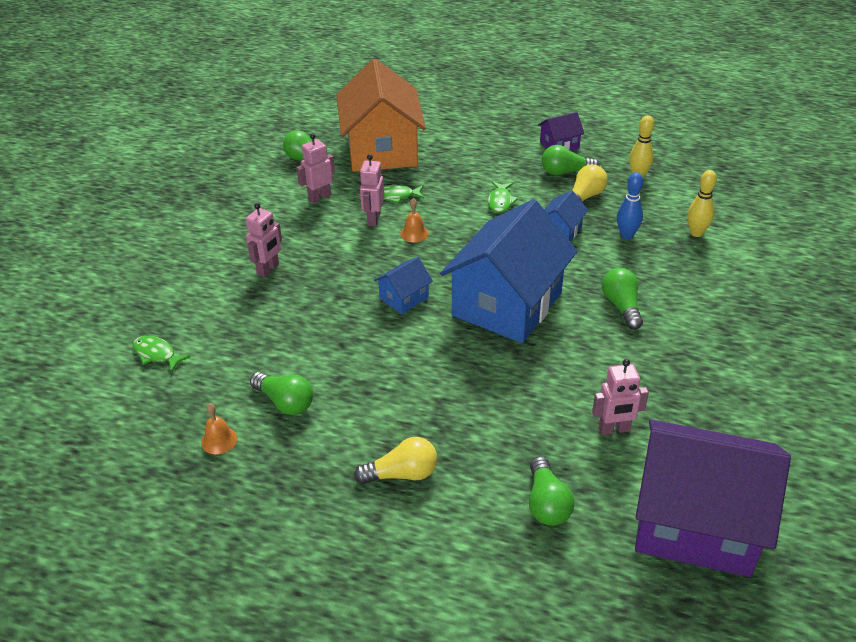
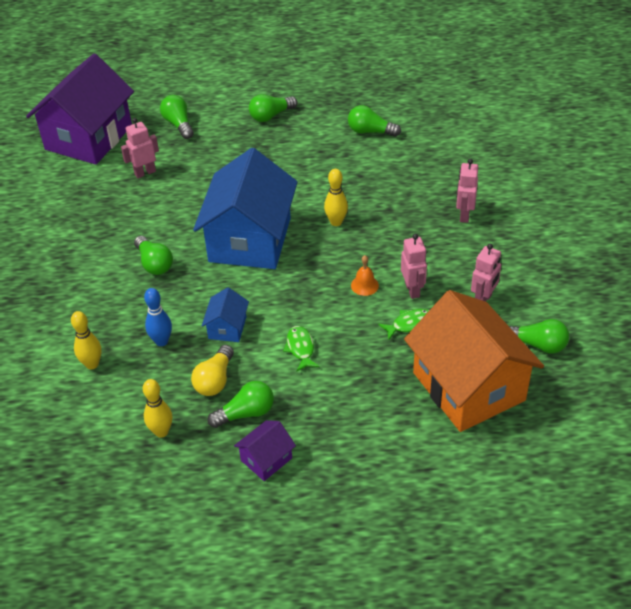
camera: 160 degrees right, 5 degrees up
(157, 354) = (483, 135): green fish -> none
(219, 440) = (394, 103): orange bell -> none
(402, 474) = (271, 116): yellow light bulb -> green light bulb
(404, 298) = (336, 222): blue house -> yellow bowling pin
(695, 523) = (89, 137): purple house -> purple house turned 60 degrees counterclockwise

